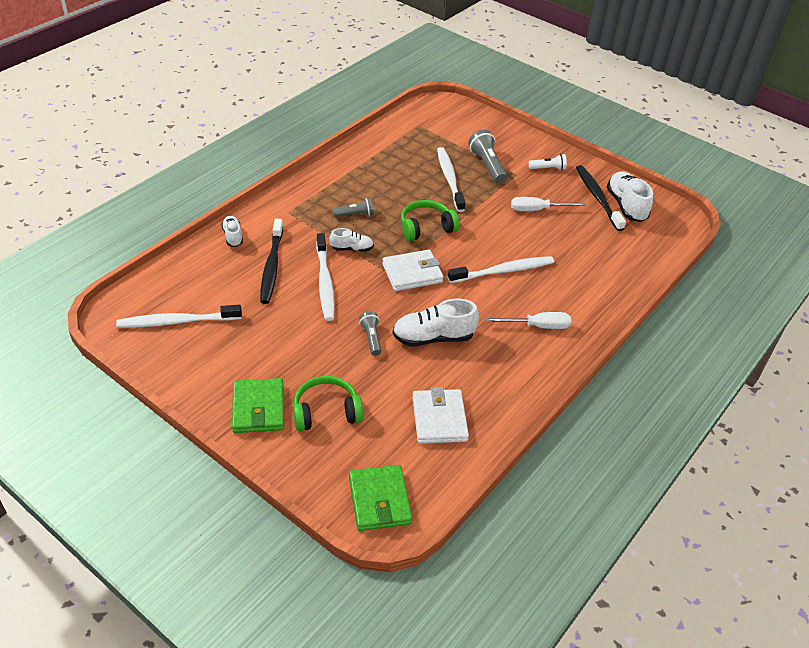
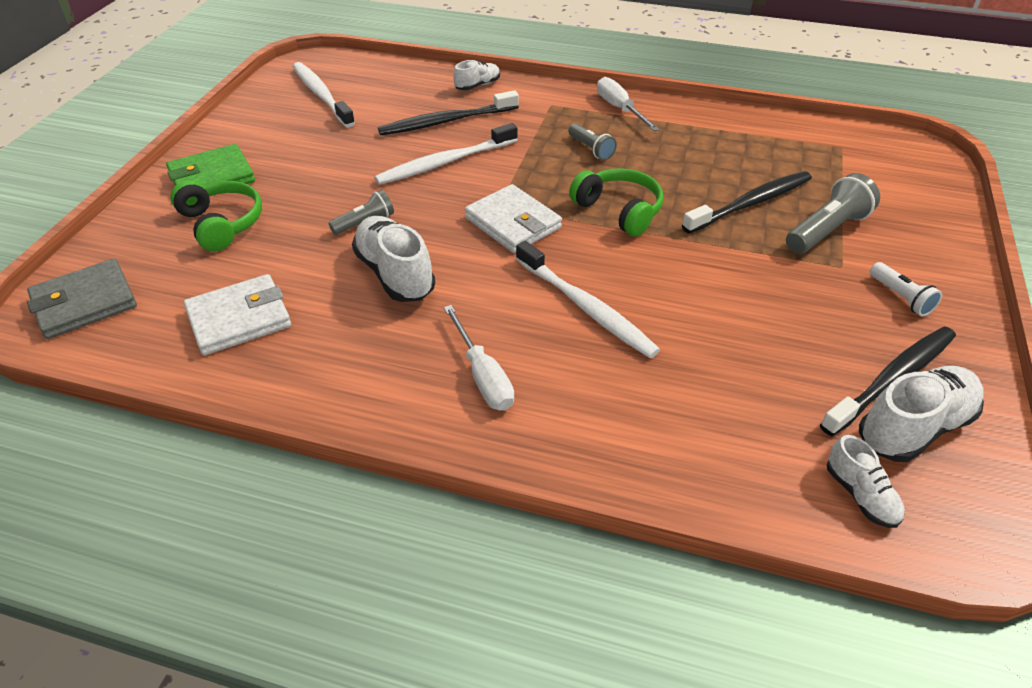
camera: 70 degrees right, 0 degrees up
(352, 248) = (523, 164): white shoe -> white shoe (860, 495)
(379, 500) = (85, 303): green wallet -> grey wallet
(449, 178) = (751, 203): white toothbrush -> black toothbrush
(537, 210) = (774, 310): white screwdriver -> white screwdriver (619, 109)

